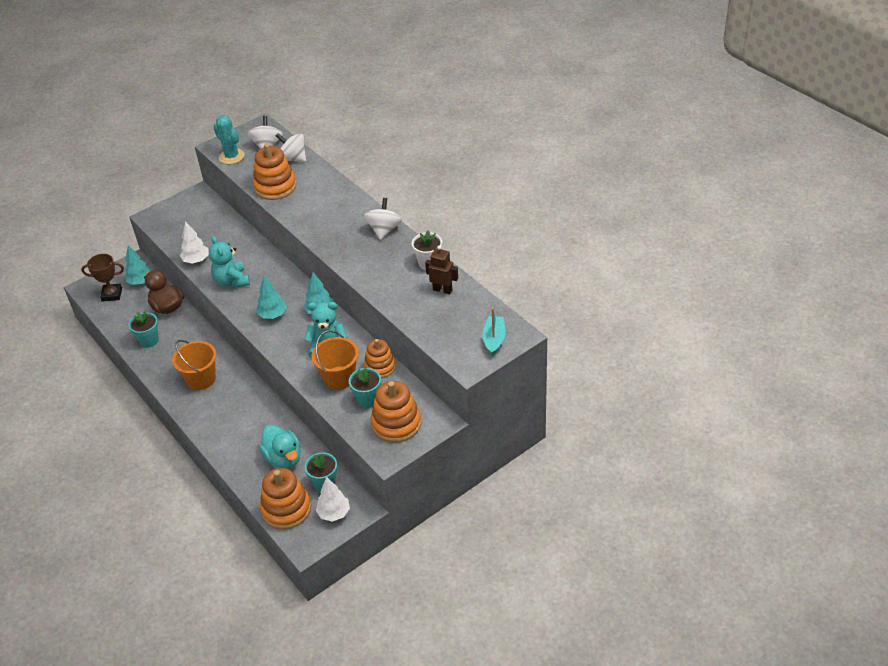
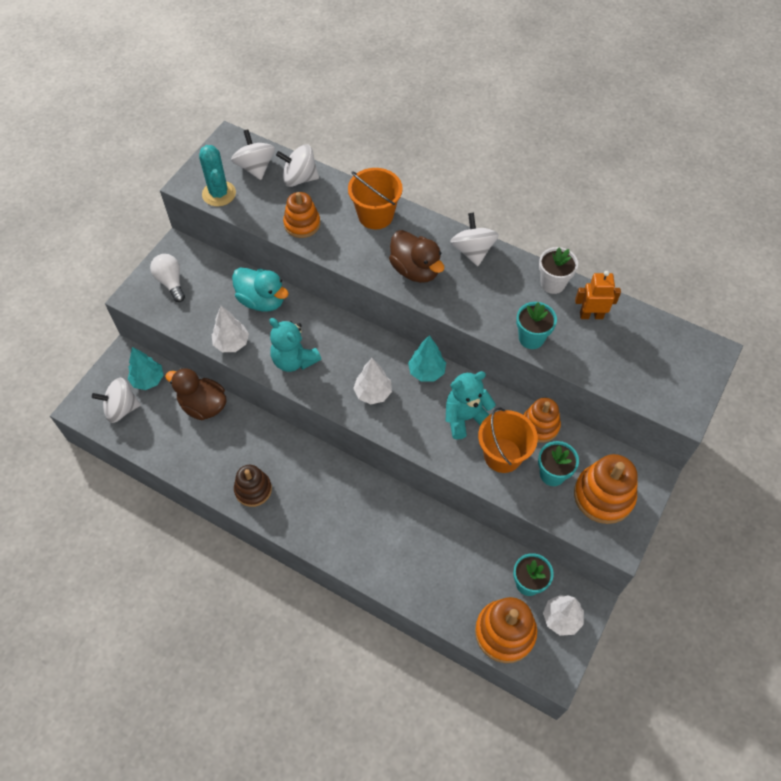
camera: 25 degrees left, 15 degrees up
(112, 294) = (121, 408): brown trophy -> white spinning top
(149, 340) = (207, 459): turquoise flower pot -> turquoise flower pot (531, 338)
(168, 368) = (253, 489): none -> brown stacking toy
(180, 214) = (171, 282): none -> white light bulb
(201, 379) = (303, 492): orange bucket -> orange bucket (375, 215)
(231, 156) = (219, 194): turquoise cactus -> turquoise cactus turned 45 degrees clockwise
(273, 315) = (373, 393): turquoise tree -> white tree
(275, 187) = (302, 224): orange stacking toy -> orange stacking toy, size x0.67
(284, 458) = (463, 566): turquoise duck -> turquoise duck (262, 300)
(334, 232) = (415, 270): none -> brown duck
(442, 290) = (591, 315): brown robot -> orange robot
(494, 339) = (689, 366): turquoise boat -> none

